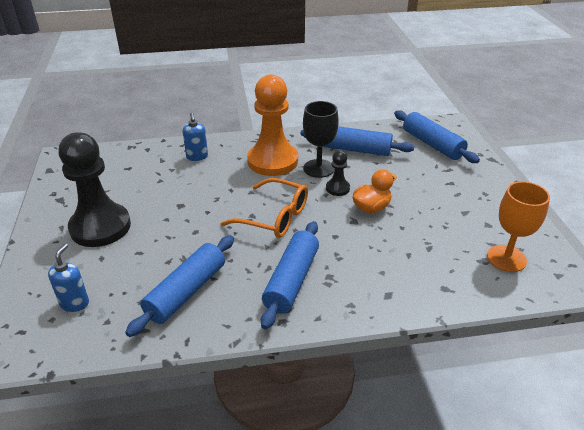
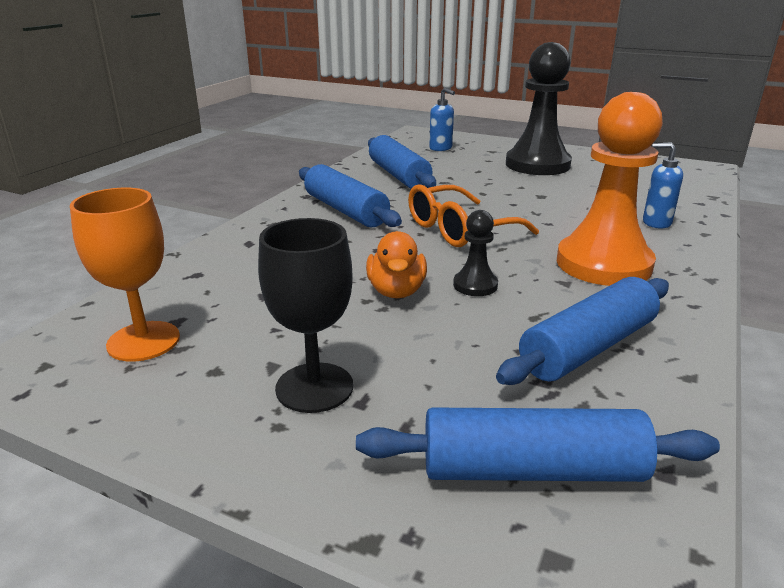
camera: 125 degrees right, 10 degrees down
(318, 168) = (548, 290): black goblet -> black goblet (314, 387)

